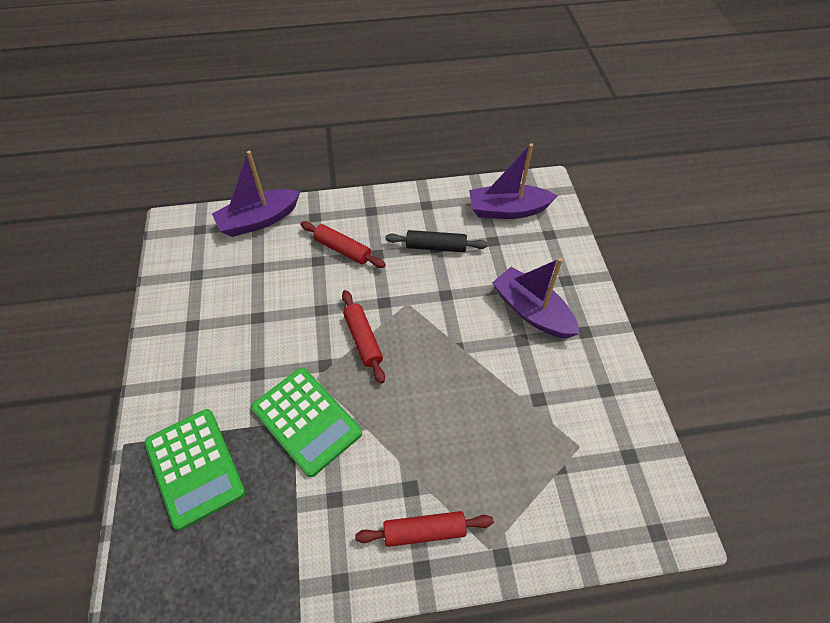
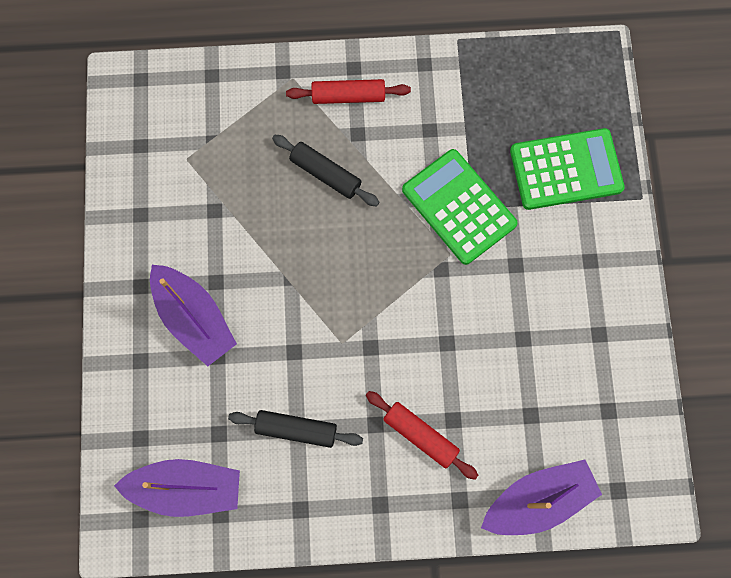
camera: 175 degrees left, 20 degrees up
(195, 467) = (566, 169): green calculator -> green calculator turned 105 degrees clockwise
(363, 339) = (397, 297): red rolling pin -> none
(438, 442) = (325, 174): none -> black rolling pin

